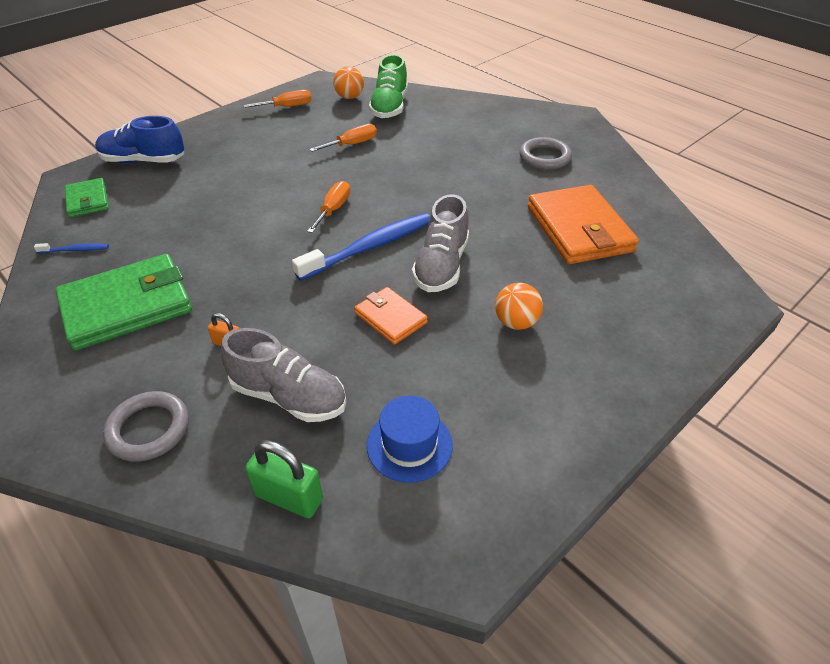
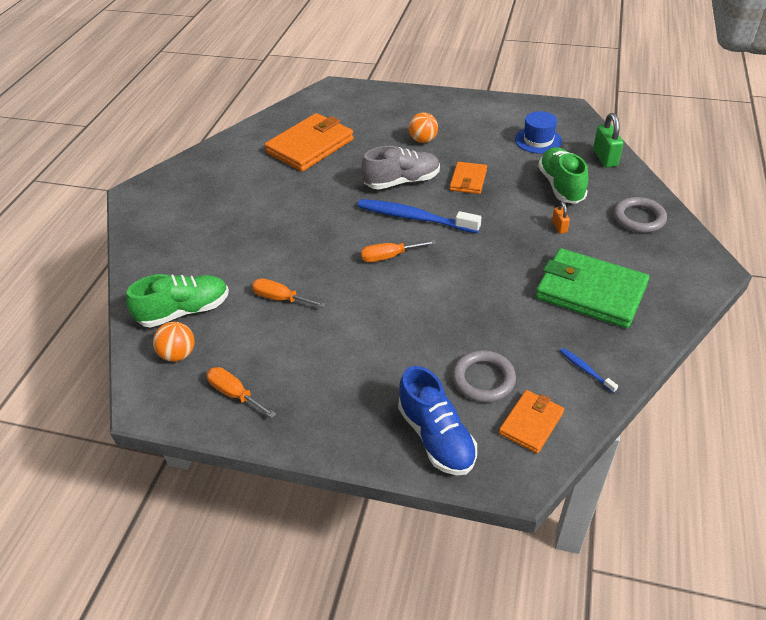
camera: 120 degrees left, 0 degrees up
(87, 200) = (531, 423): green wallet -> orange wallet
(289, 396) = (561, 186): grey shoe -> green shoe
(544, 157) = (222, 187): grey ring -> grey ring (483, 379)

